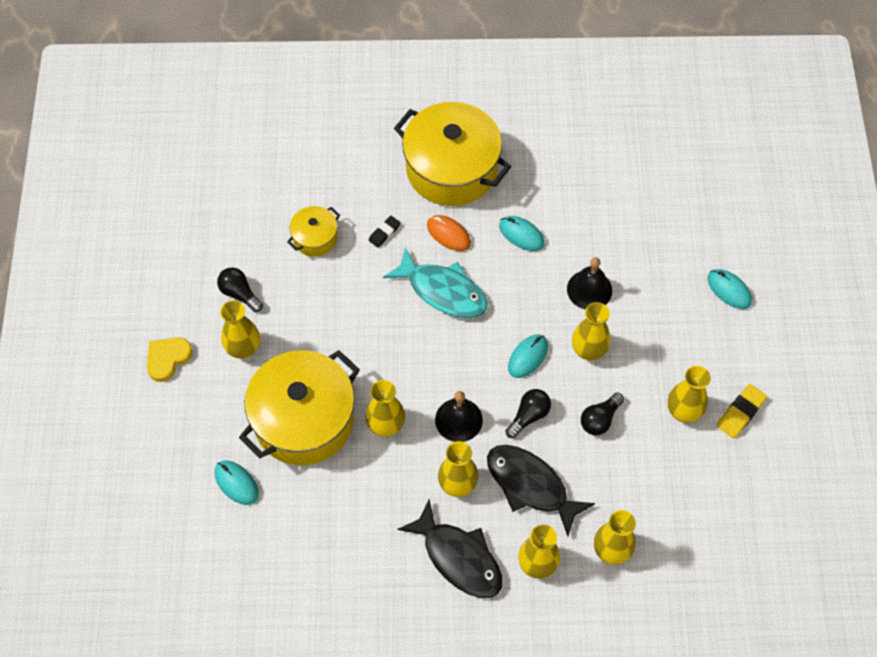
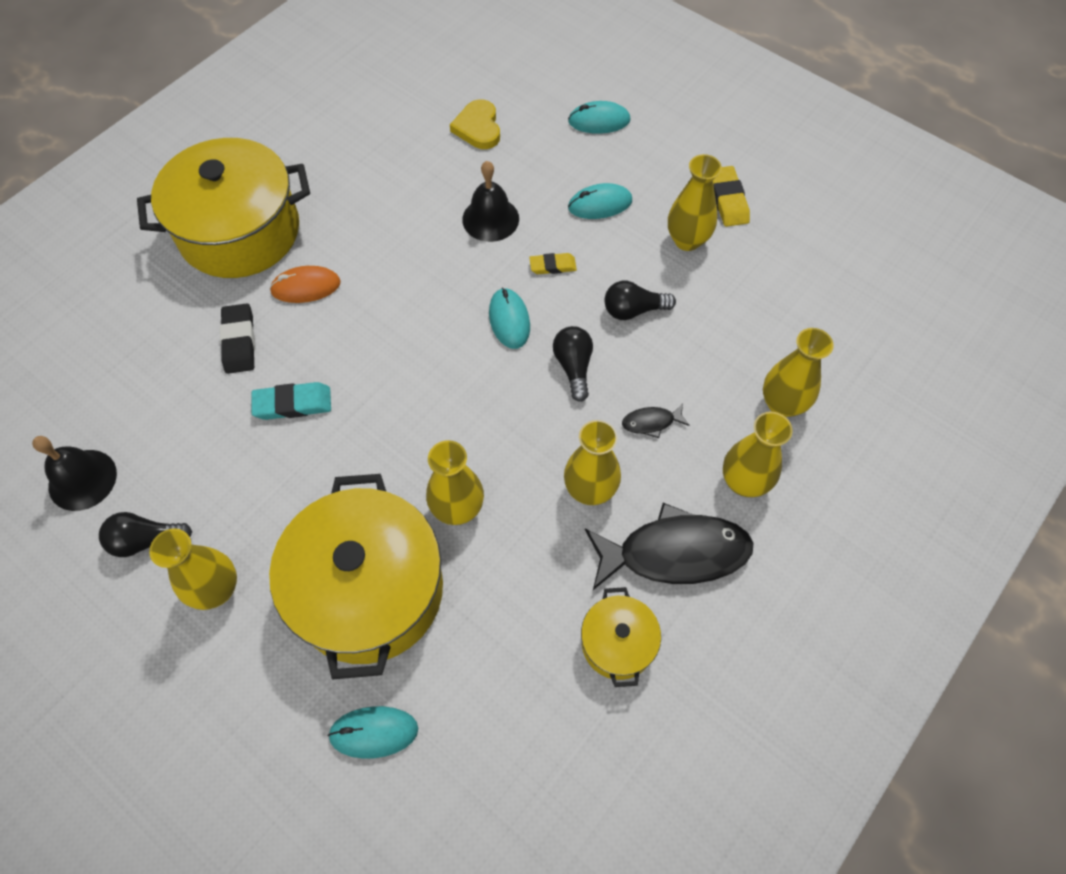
camera: 50 degrees left, 0 degrees up
(167, 358) = (135, 690): yellow heart -> yellow heart (478, 128)
(315, 238) = (169, 410): yellow pot -> yellow pot (617, 643)
(372, 292) = (293, 404): none -> turquoise eraser
(384, 233) = (239, 341): black eraser -> black eraser, size x1.51
(443, 291) = (362, 339): turquoise fish -> none
(458, 420) = (518, 433): black bell -> black bell (82, 479)
(521, 235) = (375, 229): turquoise mouse -> turquoise mouse (600, 204)
(530, 486) = (651, 422): black fish -> black fish, size x0.43
(588, 350) = (552, 266): yellow vase -> yellow eraser
(600, 419) = (633, 310): black light bulb -> black light bulb turned 90 degrees clockwise

